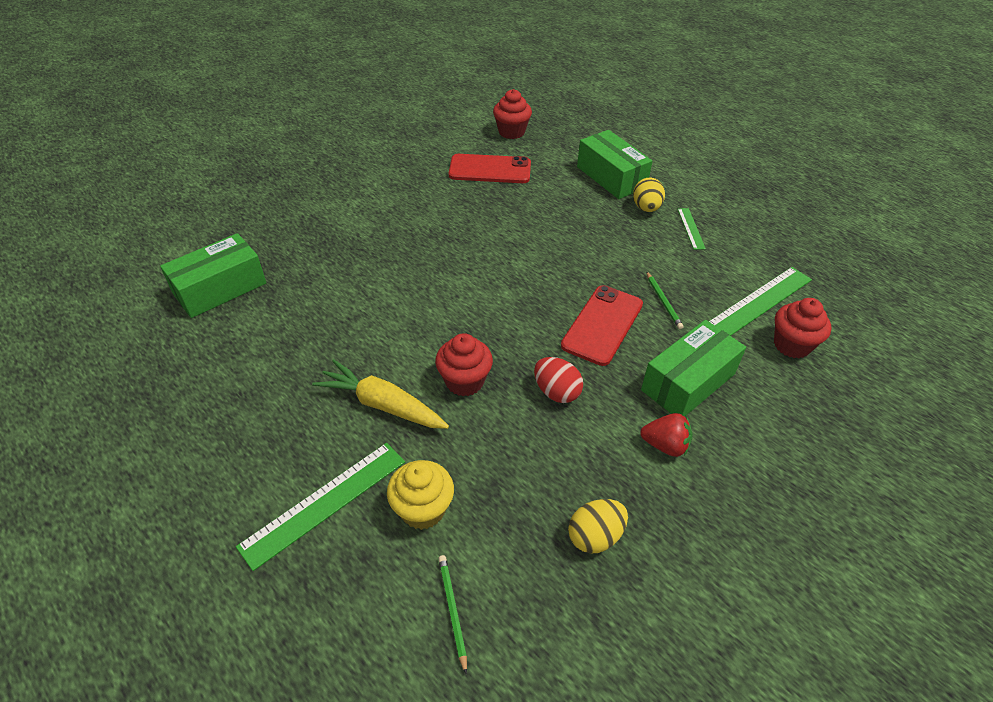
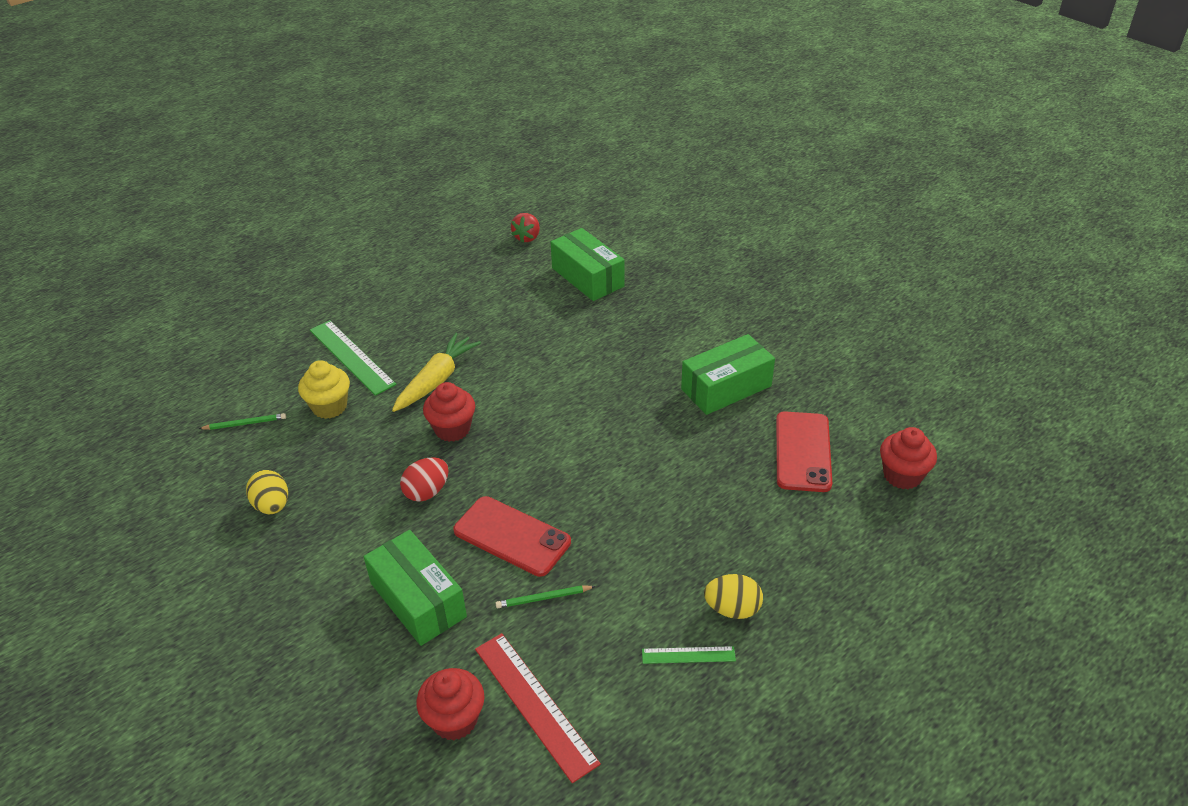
camera: 95 degrees right, 5 degrees down
(611, 177) = (804, 578): green box -> green box (726, 388)
(665, 445) = (345, 567): red strawberry -> red strawberry (527, 237)
(760, 301) = (534, 704): green ruler -> red ruler

